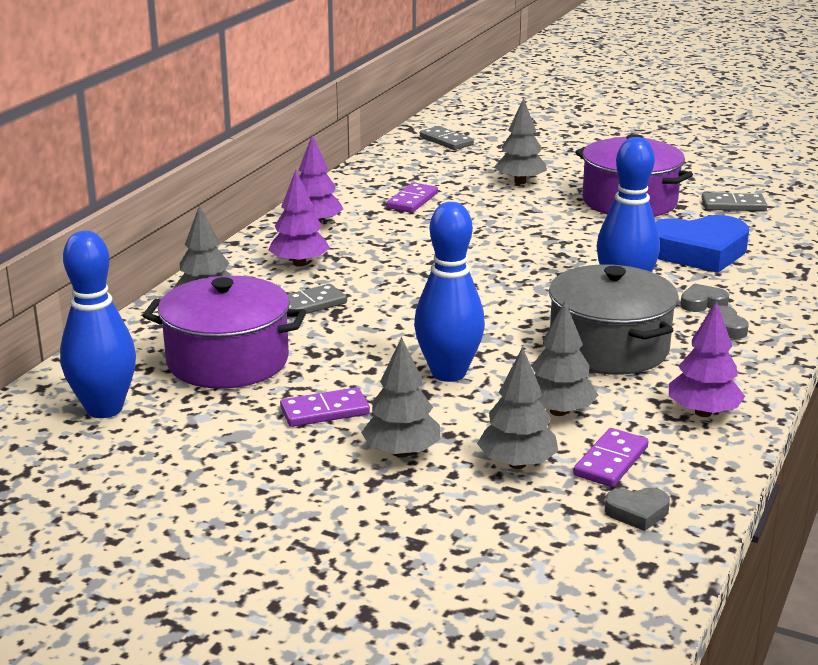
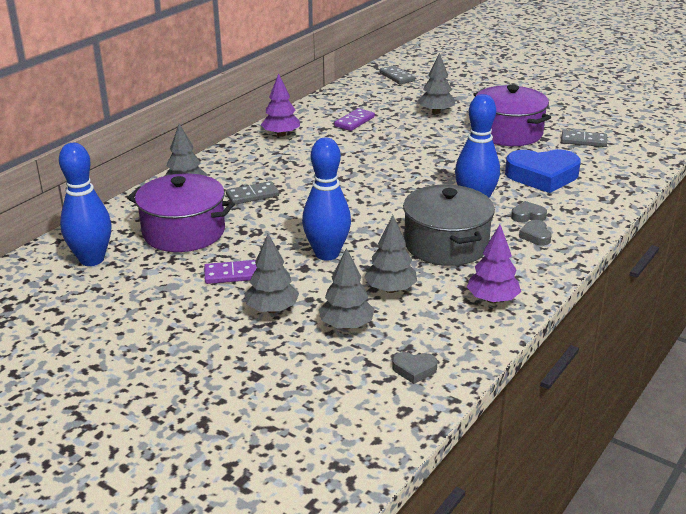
camera: 10 degrees right, 5 degrees up
(299, 263) = (259, 164): purple tree -> none
(611, 461) = (412, 330): purple domino -> none

